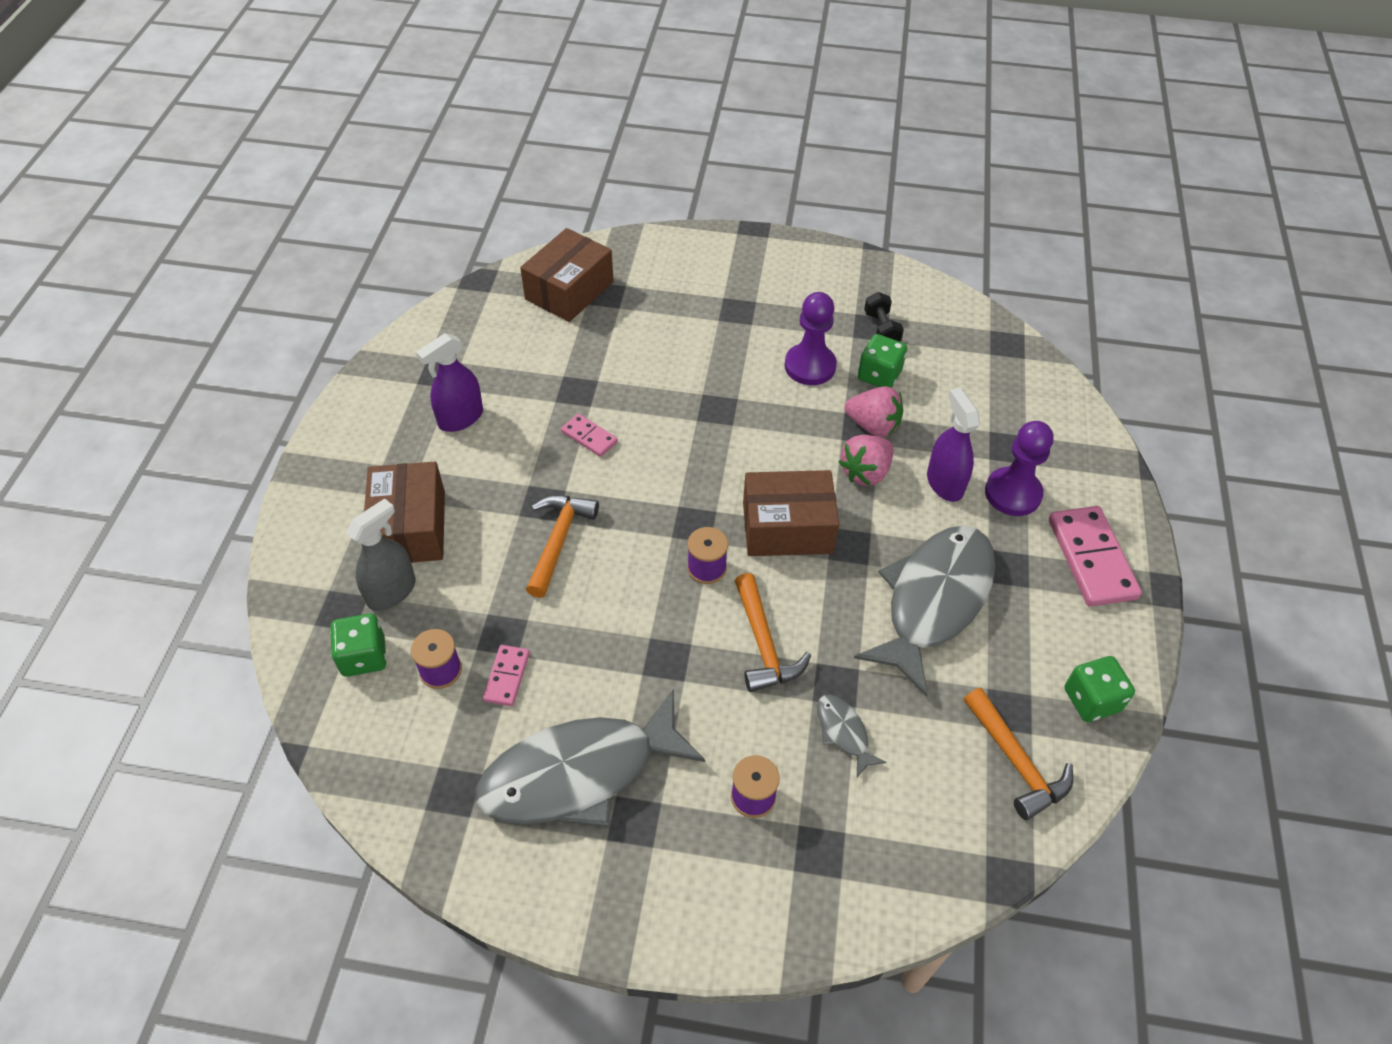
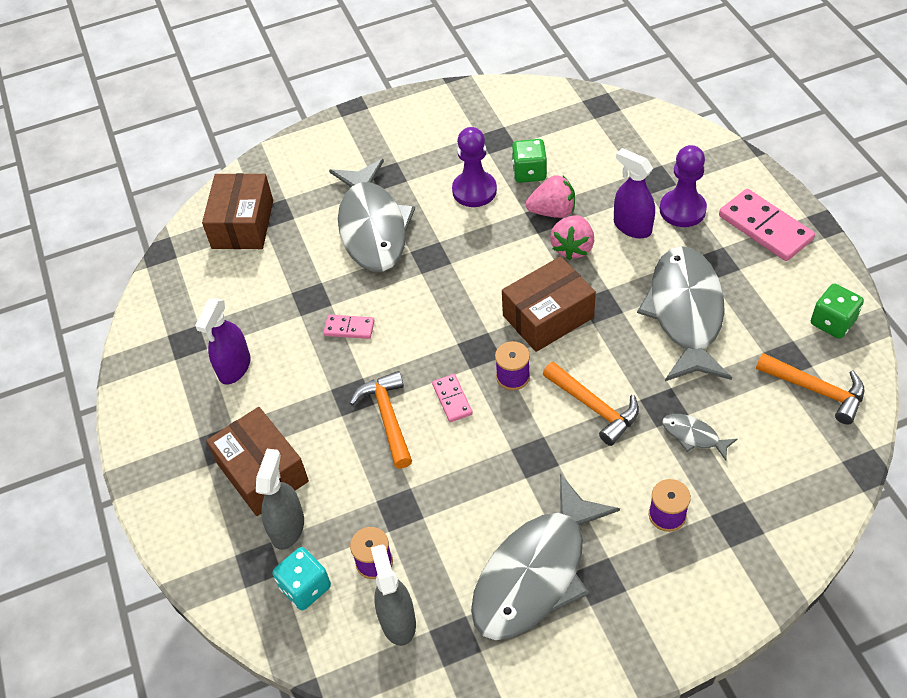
camera: 25 degrees left, 0 degrees up
(364, 656) = (305, 587): green dice -> turquoise dice
(418, 739) = (398, 621): none -> grey spray bottle
(506, 677) = (428, 537): pink domino -> pink domino (452, 399)
(685, 352) = (372, 227): none -> grey fish
(881, 329) = (505, 137): black dumbbell -> none

